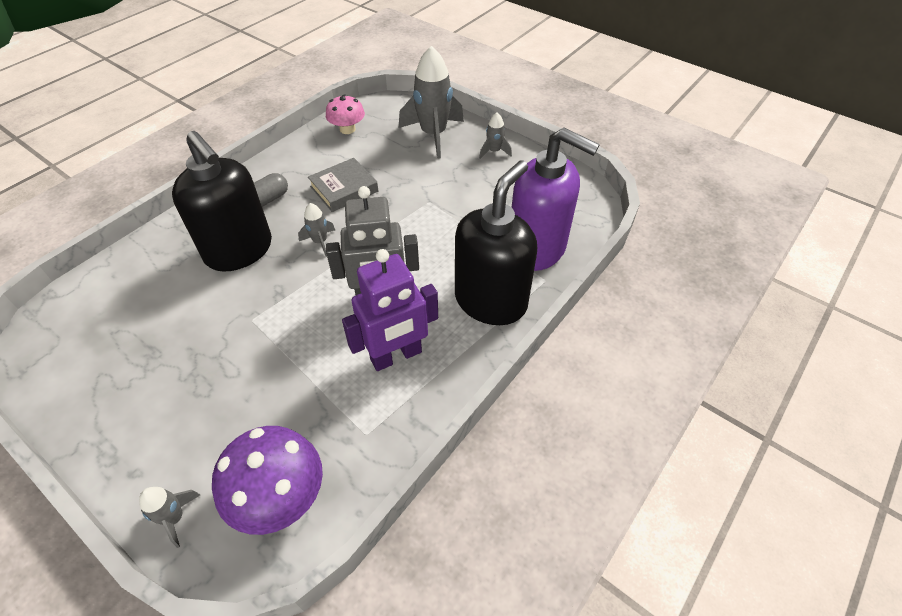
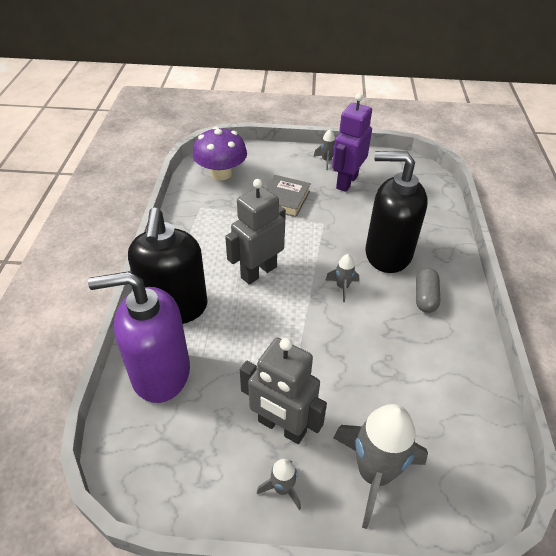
camera: 145 degrees right, 5 degrees down
(175, 518) = (258, 152): grey rocket -> grey rocket (326, 161)
(344, 189) = (381, 342): grey book -> grey book (284, 199)
(347, 129) = (469, 421): pink mushroom -> none
(396, 356) = (215, 245): purple robot -> purple robot (346, 182)
(468, 177) = (281, 427): none -> grey robot

